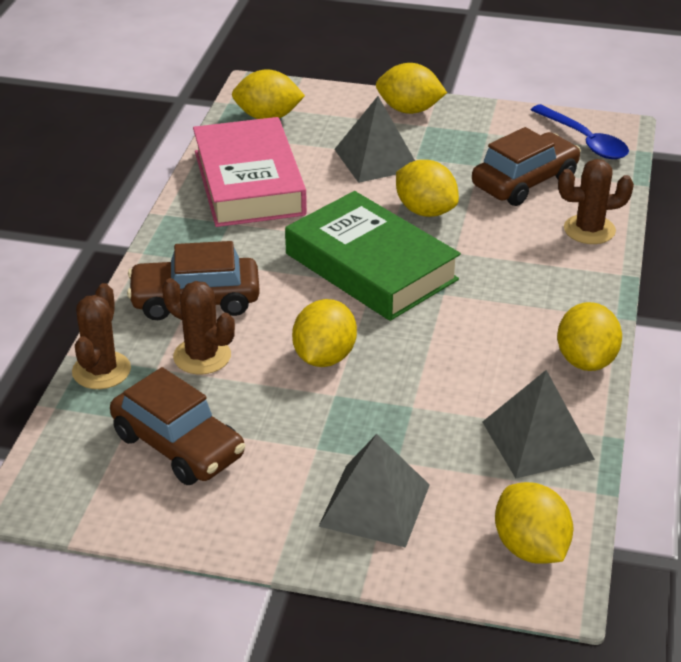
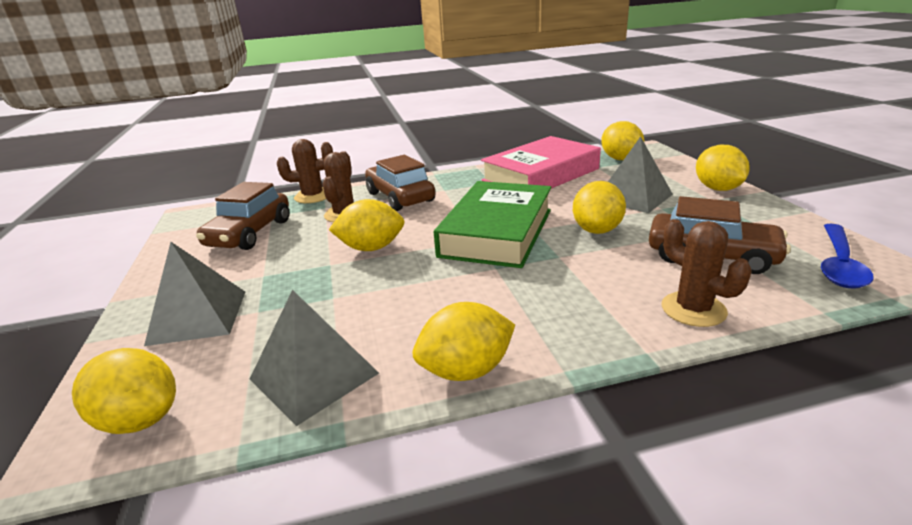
camera: 65 degrees right, 10 degrees down
(530, 548) = (140, 419): yellow lemon -> yellow lemon turned 75 degrees clockwise

